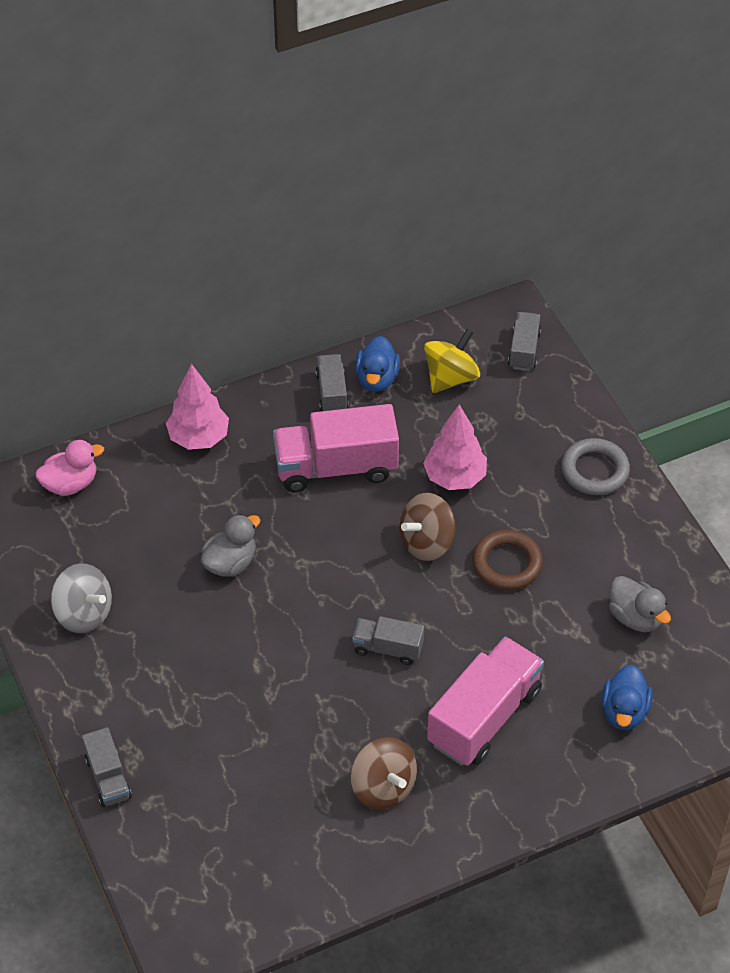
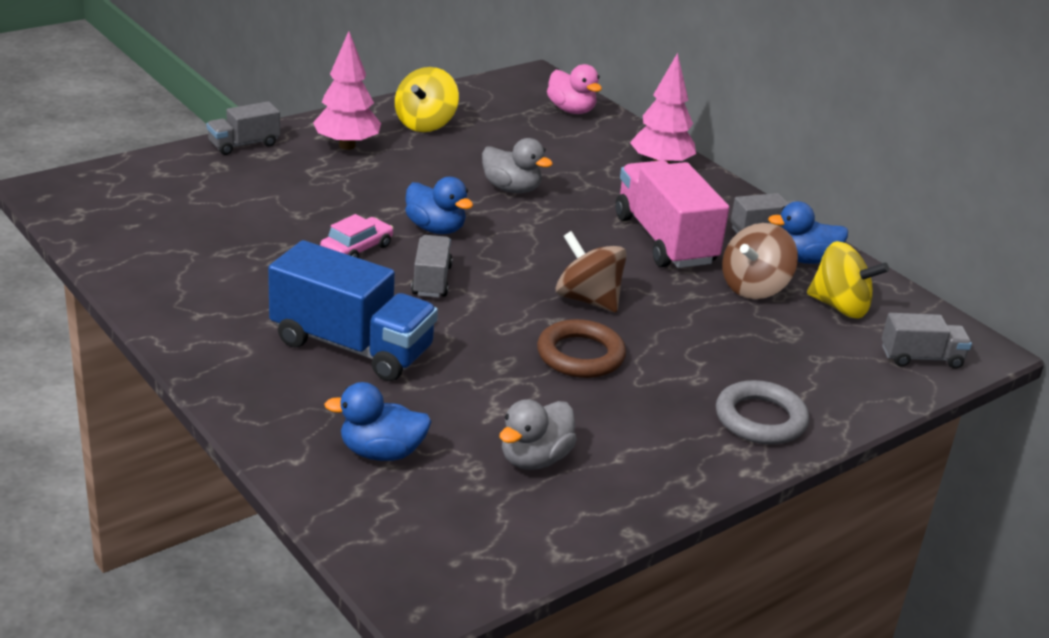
camera: 75 degrees right, 20 degrees down
(84, 613) = (425, 124): grey spinning top -> yellow spinning top
(299, 633) = (436, 229): none -> blue duck
(328, 698) = (357, 249): none -> pink car
(383, 787) = (247, 285): brown spinning top -> brown spinning top (754, 288)
(455, 477) = (691, 315): pink tree -> pink tree (347, 146)
(484, 717) = (352, 346): pink truck -> blue truck

